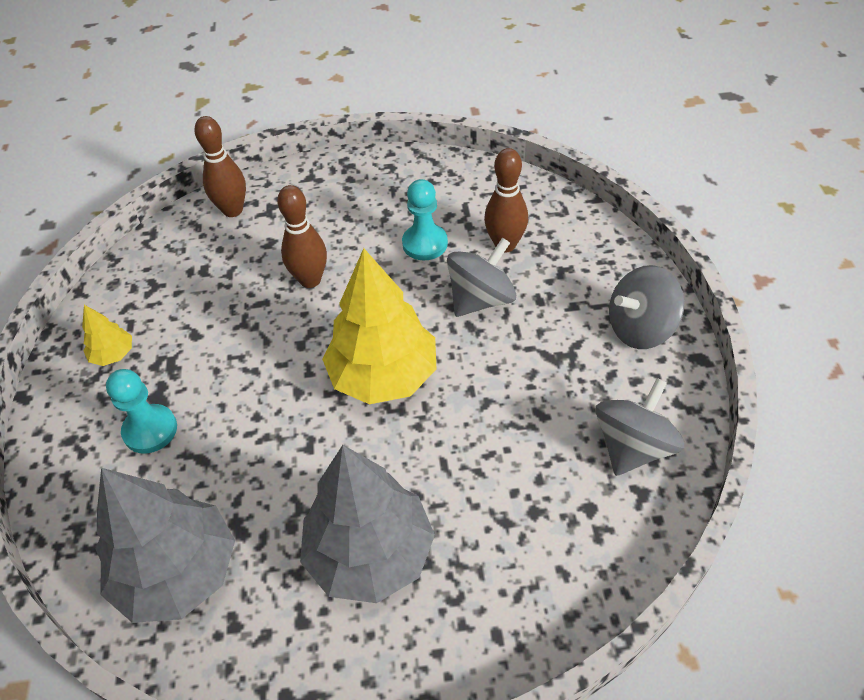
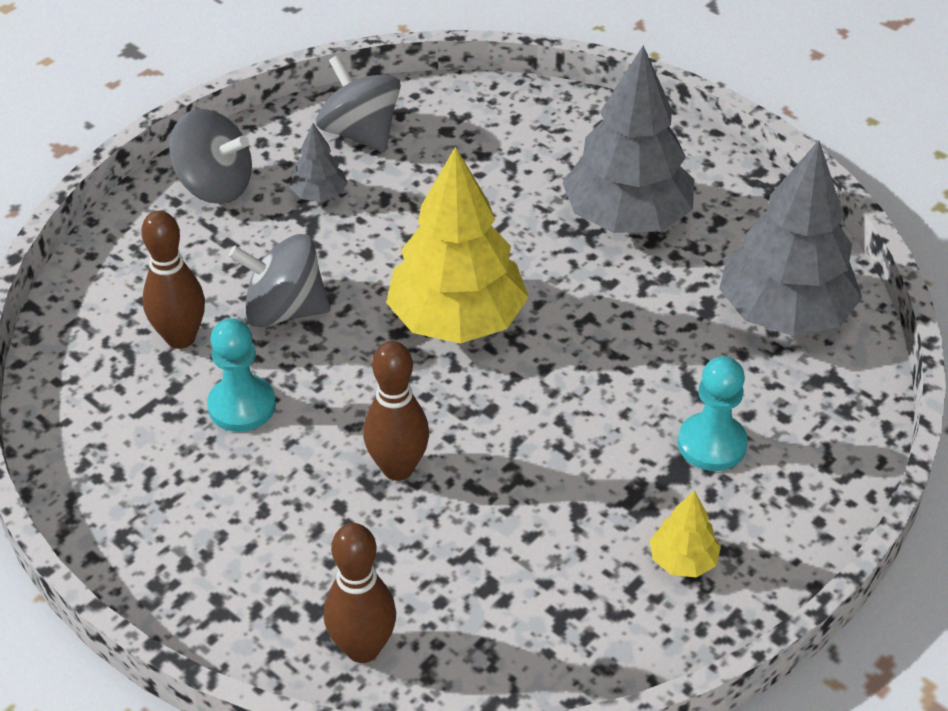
camera: 135 degrees left, 5 degrees down
(579, 378) = (319, 195): none -> grey tree
(633, 447) = (360, 133): grey spinning top -> grey spinning top turned 60 degrees clockwise

